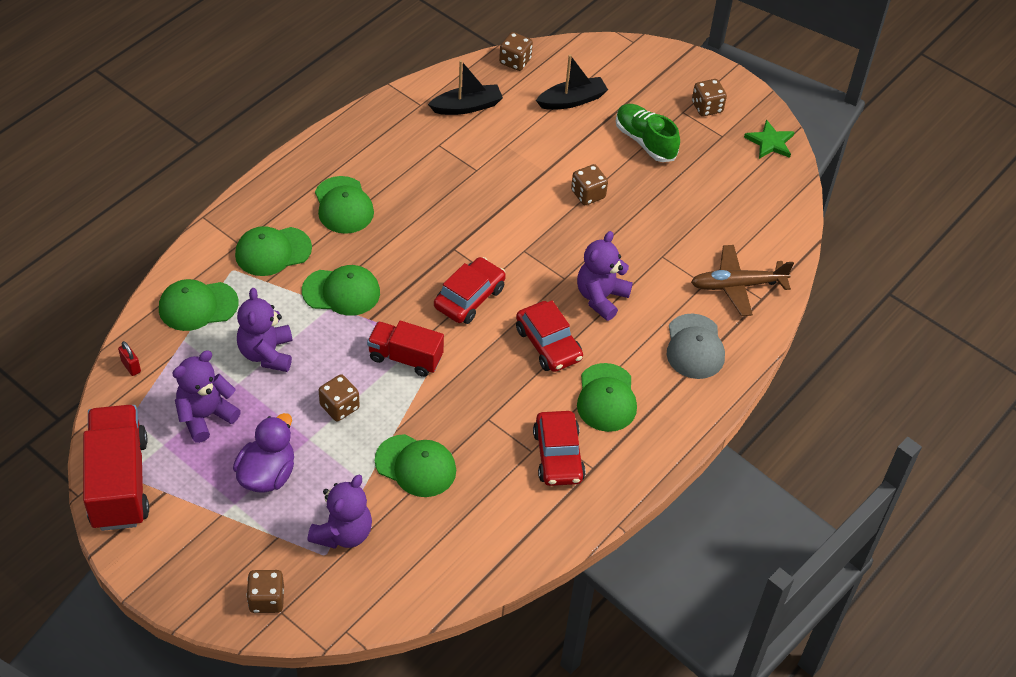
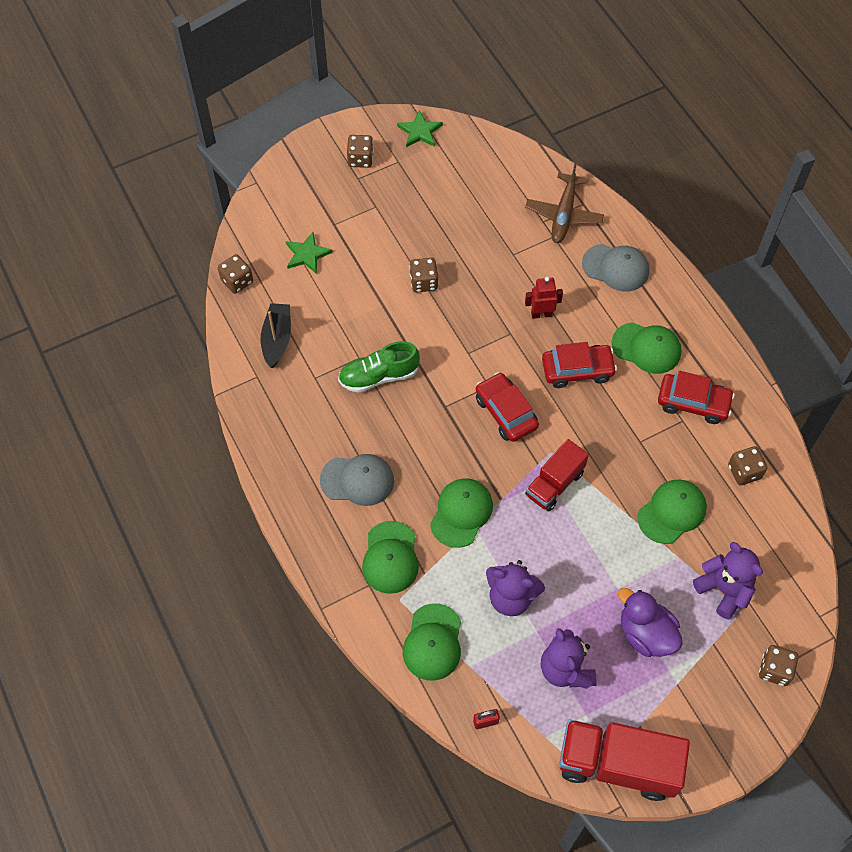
camera: 65 degrees left, 10 degrees up
(339, 407) = (591, 553): brown dice -> brown dice (744, 472)
(343, 205) = (357, 480): green cap -> grey cap
(572, 100) = (307, 254): black boat -> green star
(601, 297) = (541, 314): purple teddy bear -> red robot
(645, 141) = (380, 218): green shoe -> green shoe (379, 376)

